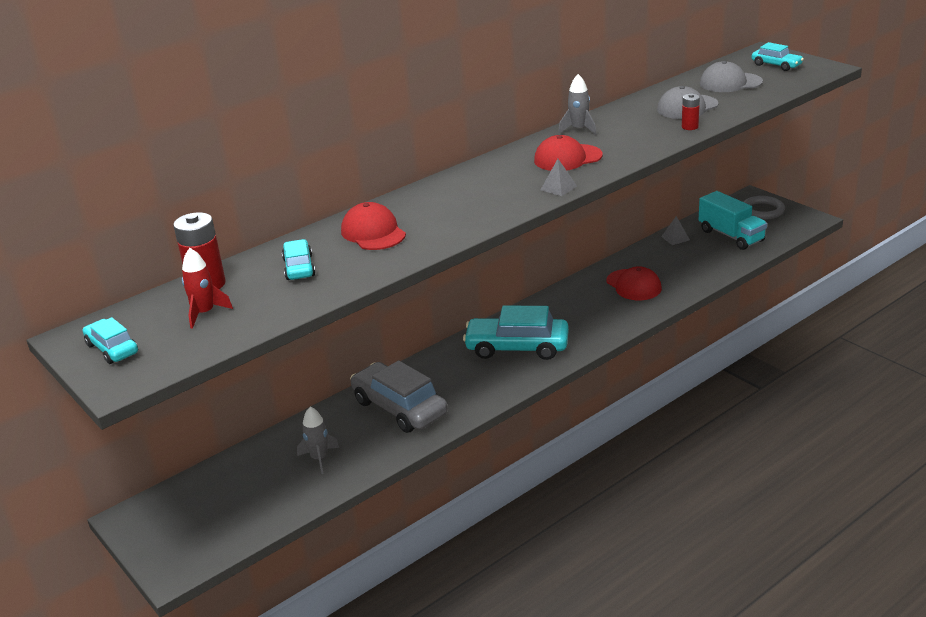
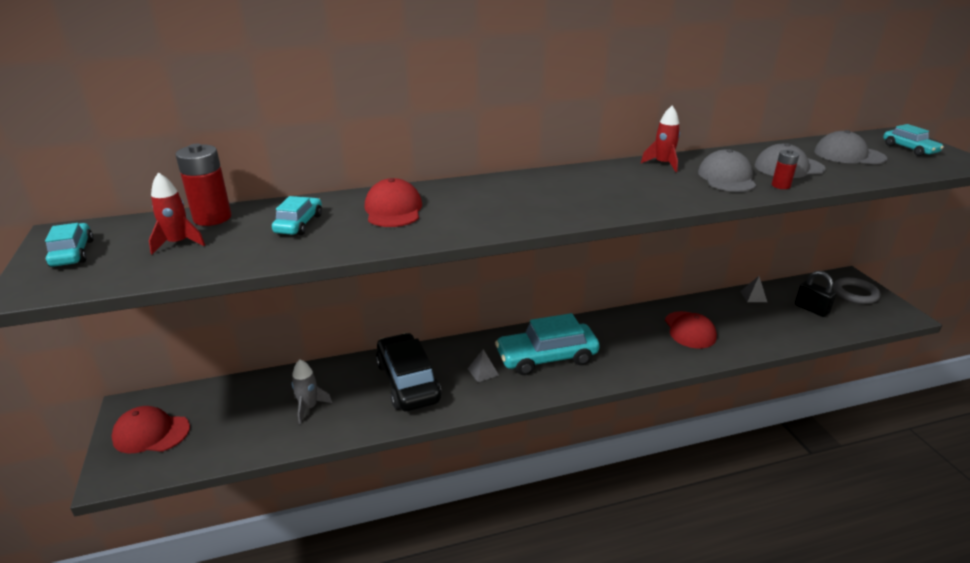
camera: 20 degrees right, 0 degrees up
(400, 408) = (408, 382): grey car -> black car
(517, 347) = (546, 357): turquoise car -> turquoise car turned 45 degrees counterclockwise
(558, 188) = (601, 212): grey pyramid -> grey pyramid (483, 372)
(567, 158) = (632, 186): red cap -> red cap (151, 433)
(579, 129) = (663, 164): grey rocket -> red rocket
(641, 130) = (726, 177): none -> grey cap
(731, 236) = (811, 309): turquoise truck -> black padlock

